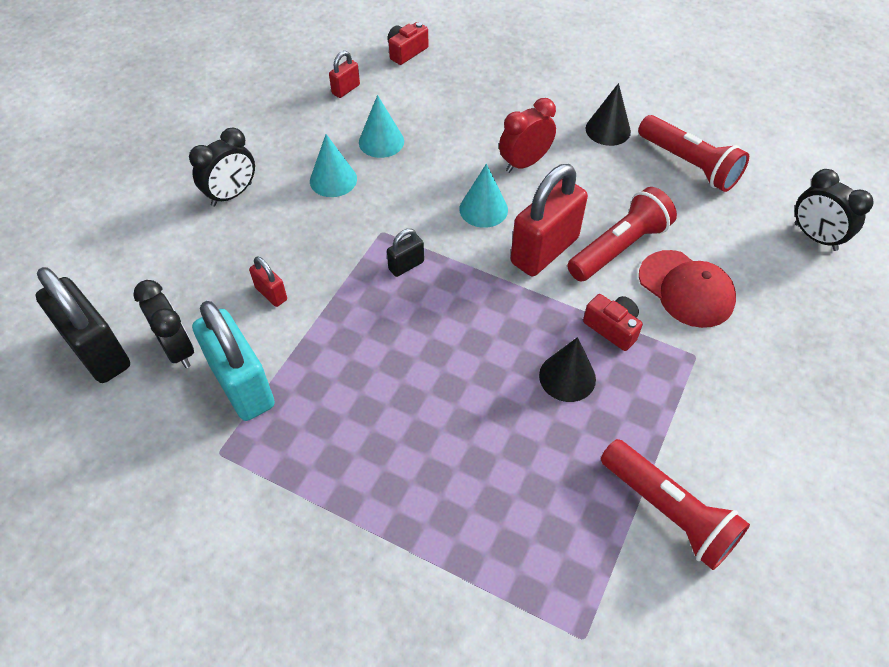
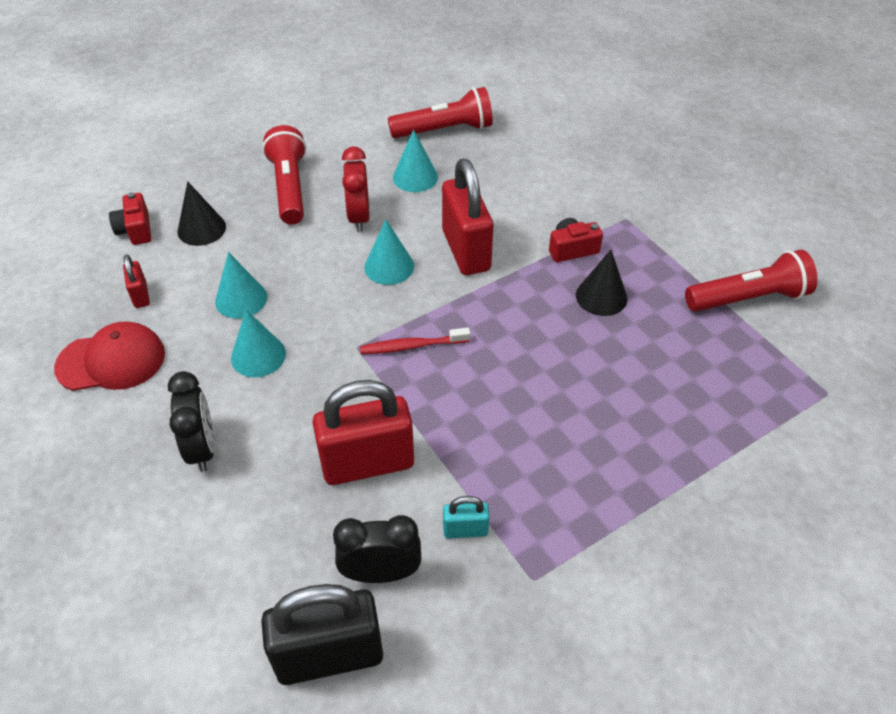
camera: 60 degrees left, 5 degrees down
(242, 385) = (465, 530): turquoise padlock -> turquoise padlock, size x0.46
(271, 294) = (367, 463): red padlock -> red padlock, size x2.16
(406, 265) = (412, 346): black padlock -> red toothbrush
(606, 174) = (415, 177): none -> turquoise cone
(608, 130) = (367, 153): black cone -> black cone (201, 229)
(619, 247) = (497, 207): red flashlight -> red flashlight (289, 187)
(686, 289) = (563, 193): red cap -> red cap (111, 361)
(815, 237) = (564, 109): black clock -> none

